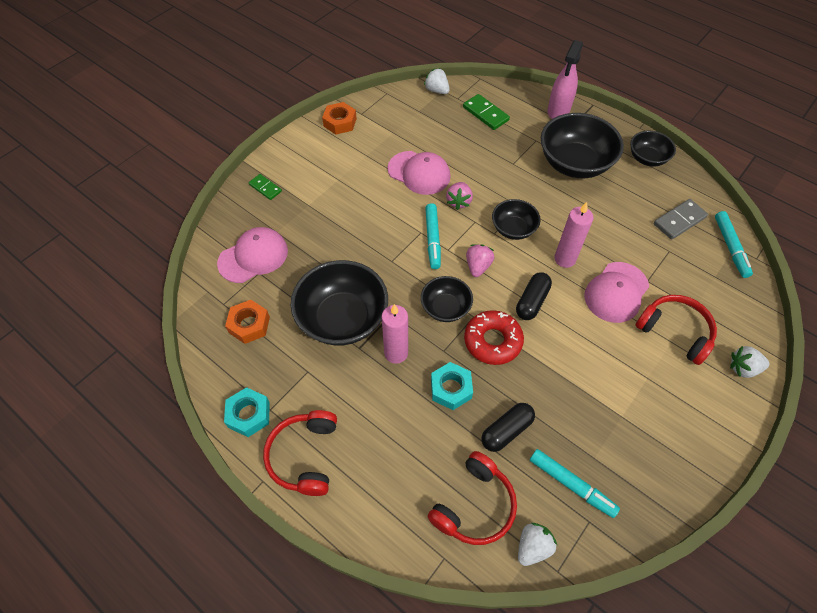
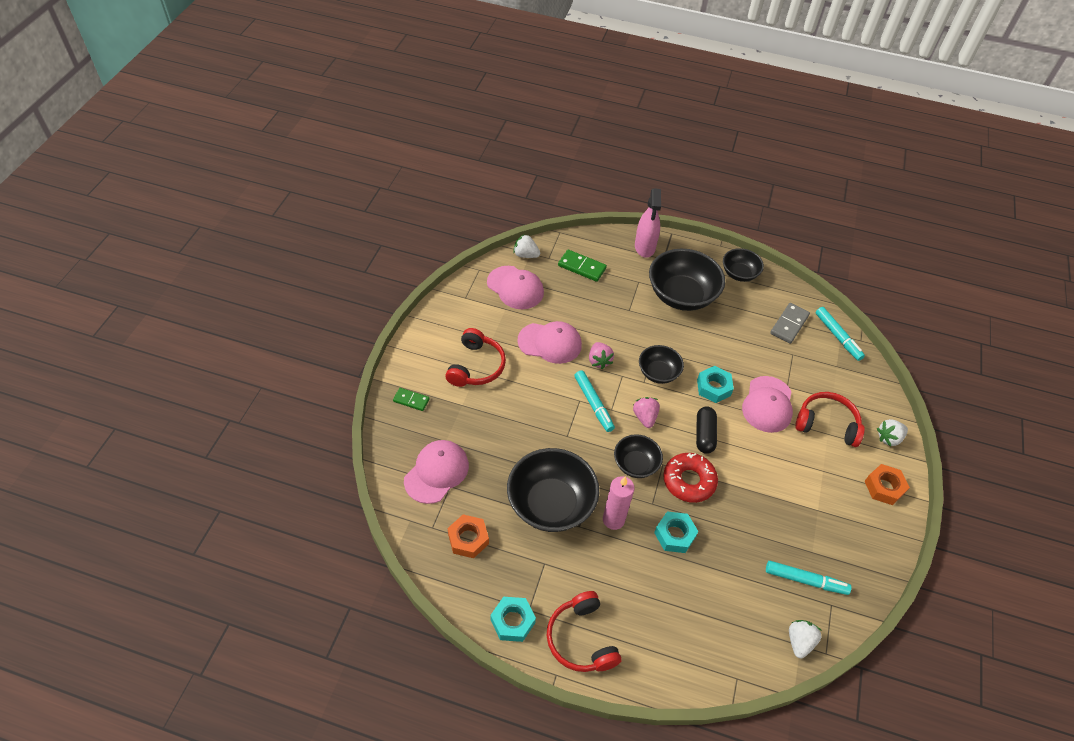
camera: 25 degrees left, 5 degrees down
(340, 122) = (449, 312): orange nut -> orange nut (884, 487)
(412, 116) = (515, 288): none -> pink cap
(474, 505) = (740, 626): red headphones -> red headphones (476, 366)
(506, 431) = (736, 554): black capsule -> none
(565, 259) = (713, 387): pink candle -> turquoise nut

